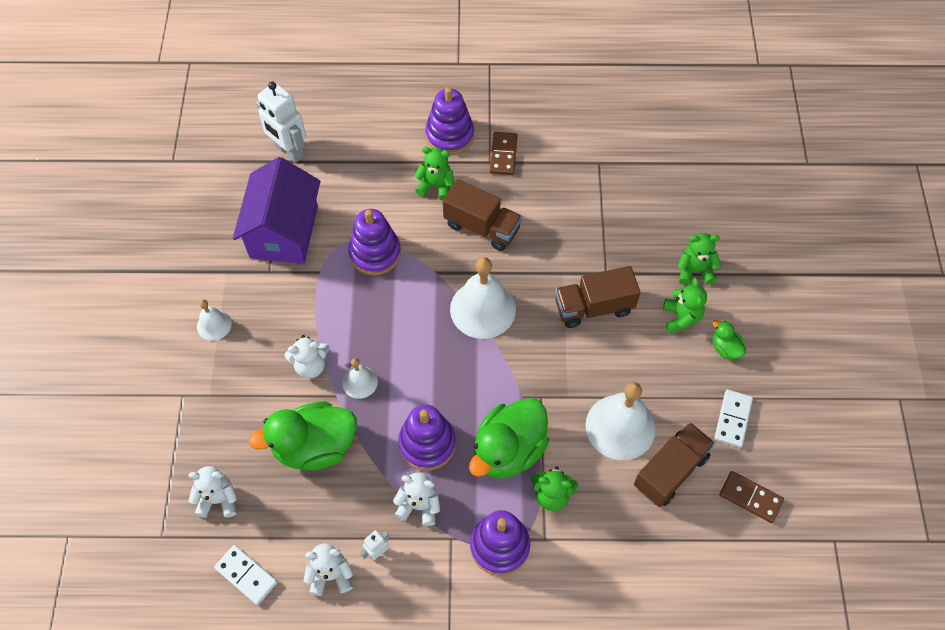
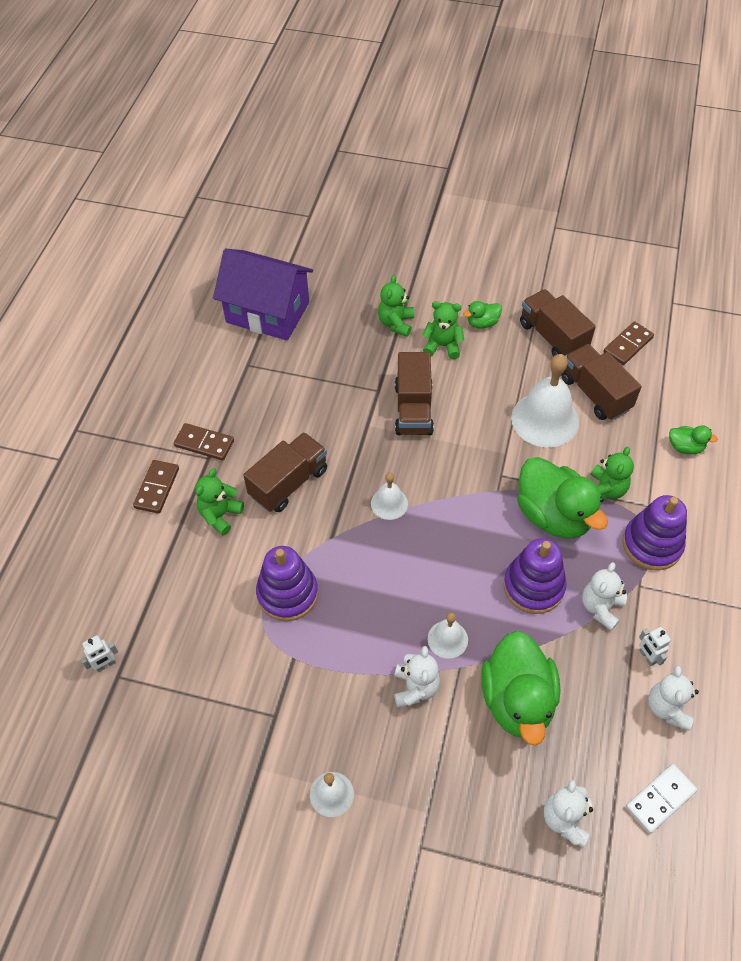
camera: 75 degrees left, 5 degrees down
(284, 231) = (223, 689): purple house -> purple house (267, 312)
(289, 151) = (106, 665): white robot -> white robot, size x0.47
(449, 135) = (157, 488): purple stacking toy -> brown domino
(483, 309) = (389, 503): white bell -> white bell, size x0.52
(629, 570) = (685, 447): none -> green duck
(732, 419) = (553, 337): white domino -> brown truck

